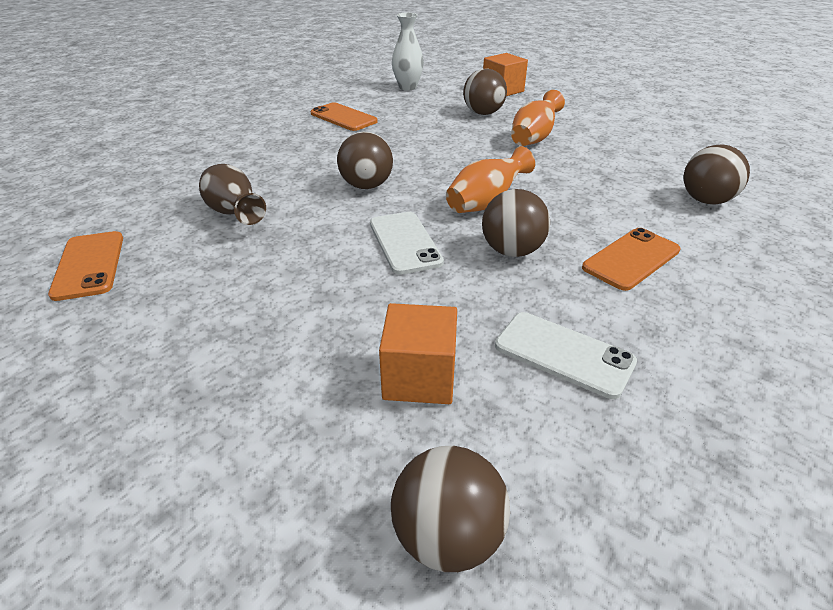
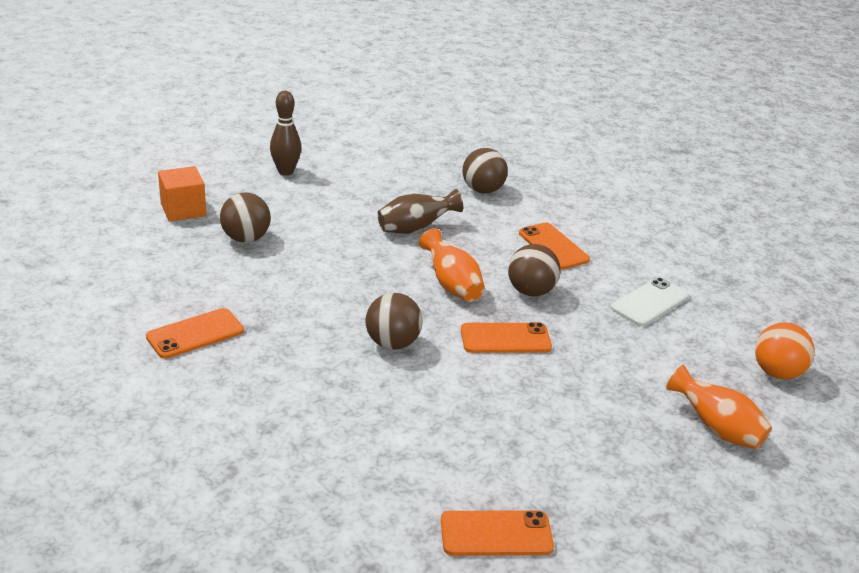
camera: 80 degrees left, 5 degrees down
(234, 214) = (422, 434): brown vase -> brown vase (415, 229)
(404, 243) = (505, 339): white phone -> orange phone
(407, 87) = (119, 270): white vase -> none
(419, 377) = (666, 361): orange cube -> none
(447, 536) = (777, 373): brown ball -> orange ball
(534, 138) = (330, 227): orange vase -> orange vase (716, 429)
(605, 111) = (285, 171): none -> brown bowling pin

